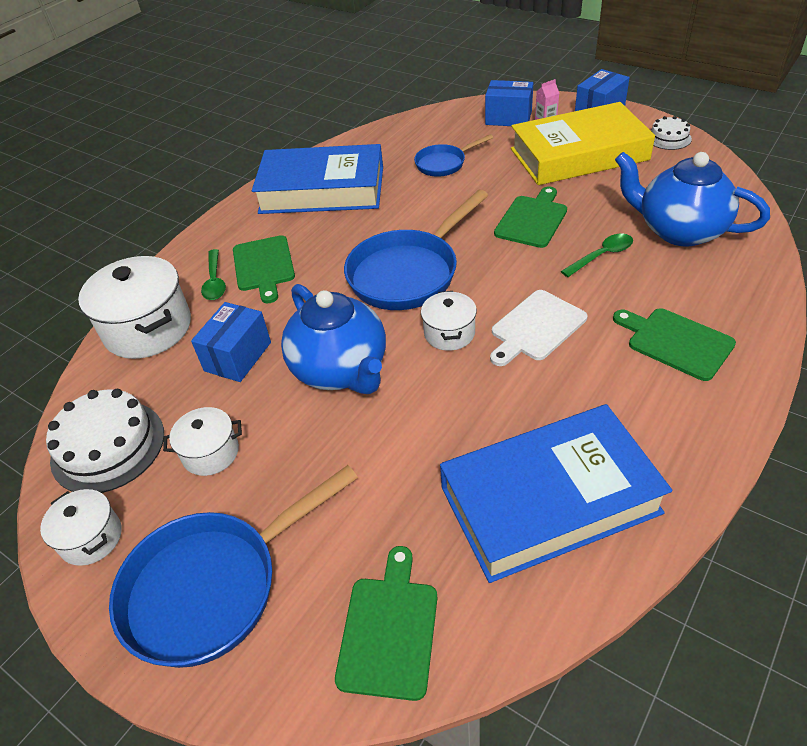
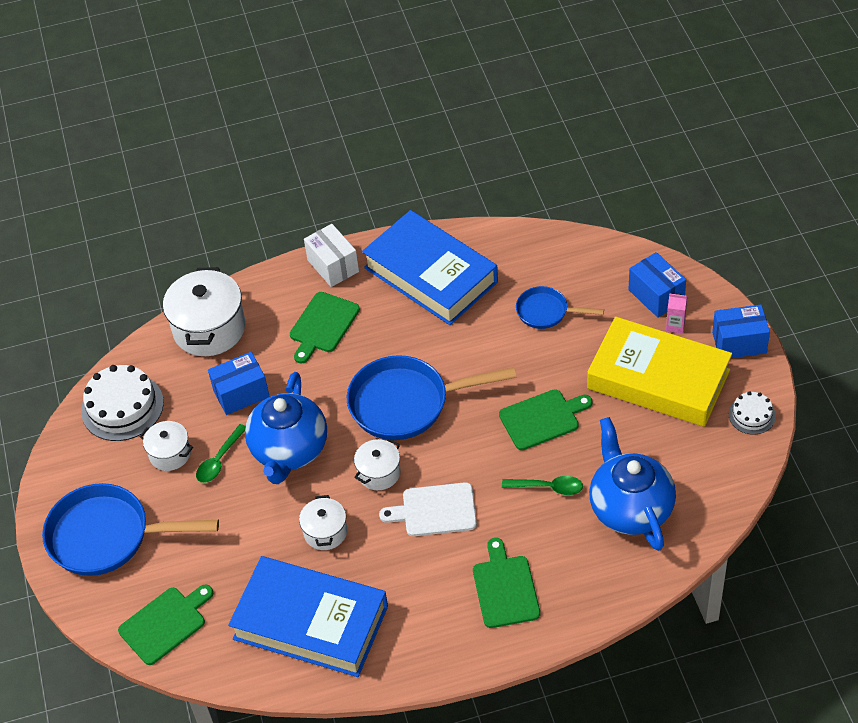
camera: 40 degrees right, 5 degrees up
(91, 538) = (73, 462): white pot -> white pot (325, 532)
(215, 281) = (281, 316): green spoon -> green spoon (219, 460)
(227, 226) = (333, 266): none -> white box

